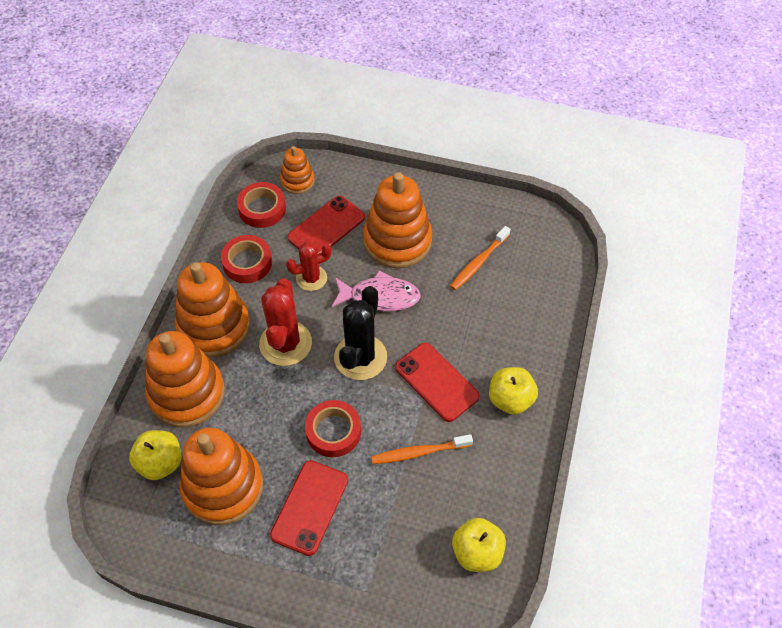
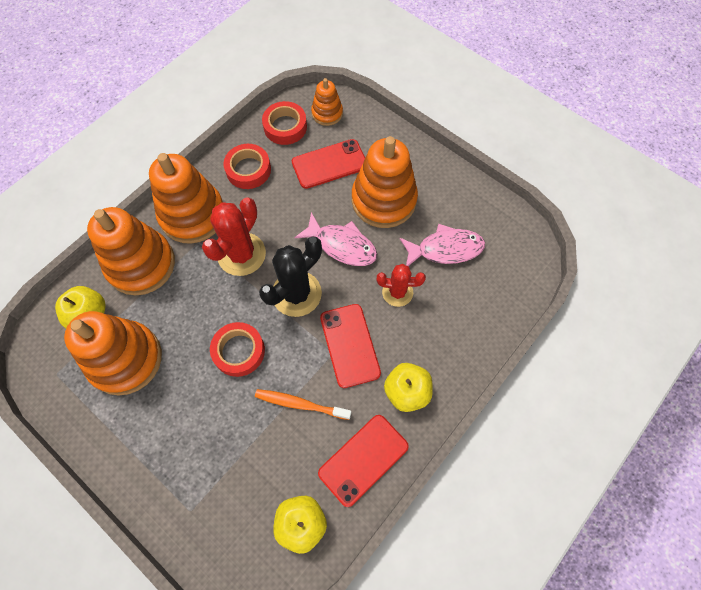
camera: 25 degrees right, 10 degrees up
(310, 507) = (184, 411): red phone -> red phone (363, 459)
(311, 278) = (293, 205): red cactus -> red cactus (397, 292)
(478, 262) = (445, 249): orange toothbrush -> pink fish

